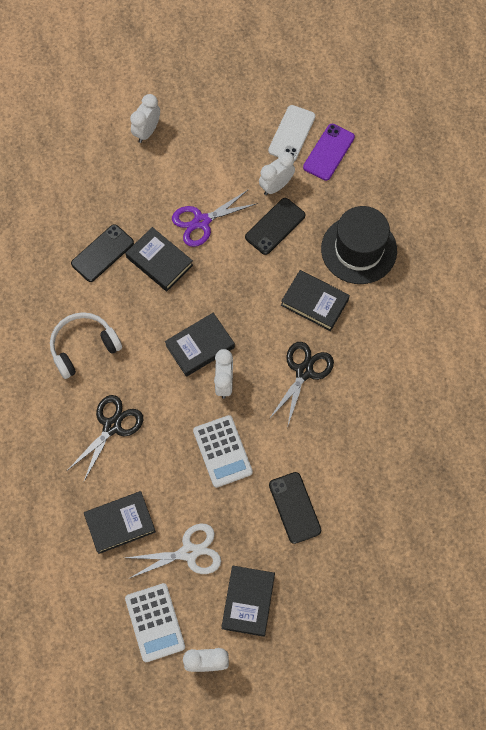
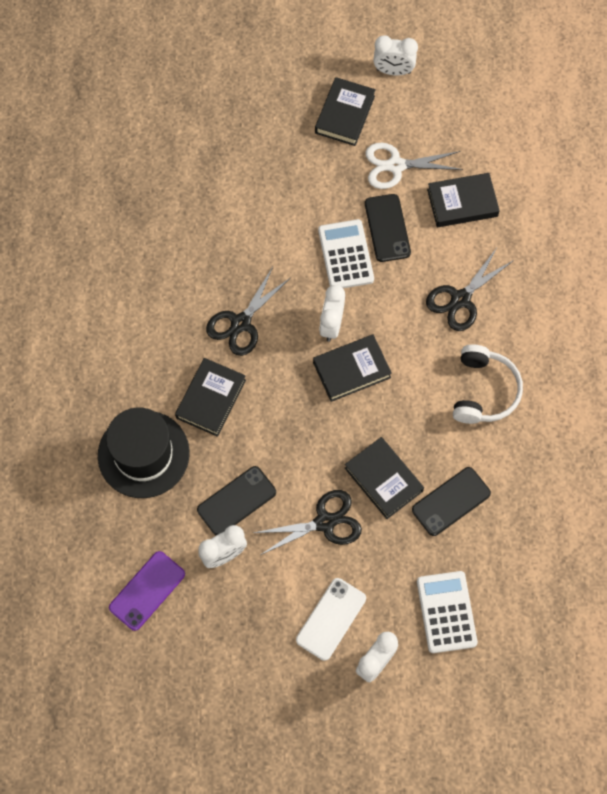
camera: 170 degrees left, 0 degrees up
(83, 347) = (484, 391): white headphones -> white headphones turned 60 degrees counterclockwise
(155, 622) = (438, 111): white calculator -> white calculator (446, 612)
(201, 221) = (325, 522): purple scissors -> black scissors
(291, 133) = (188, 626): white phone -> white phone (331, 619)
(294, 507) = (281, 189): black phone -> black phone (387, 228)
(314, 302) = (211, 399): black book -> black book turned 75 degrees clockwise

